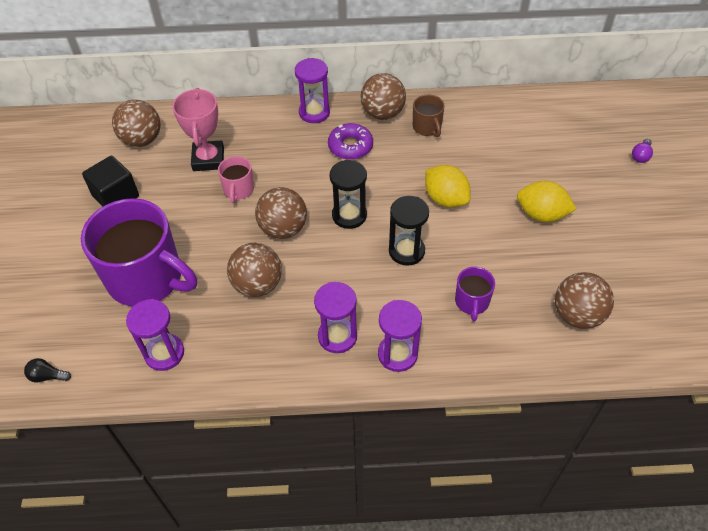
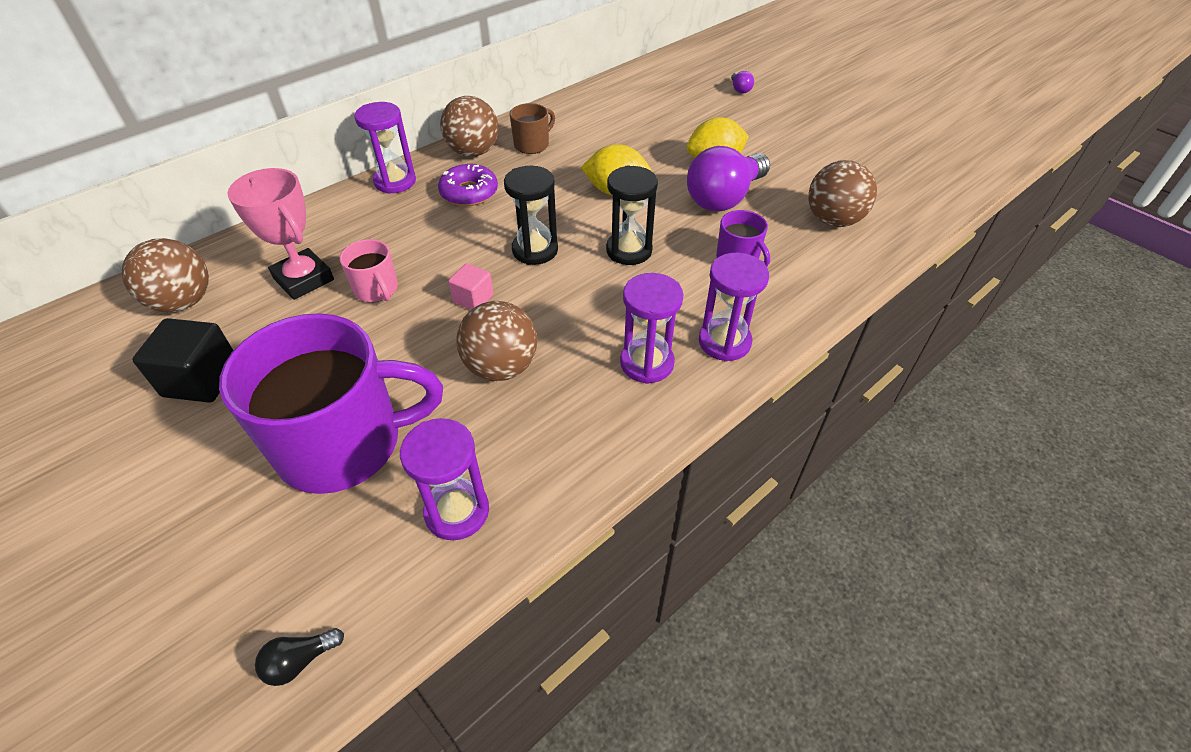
camera: 40 degrees left, 5 degrees down
(283, 229) = (473, 299): brown ball -> pink cube
(427, 127) = (532, 145): brown mug -> brown mug turned 75 degrees counterclockwise
(515, 248) = (724, 198): none -> purple light bulb

